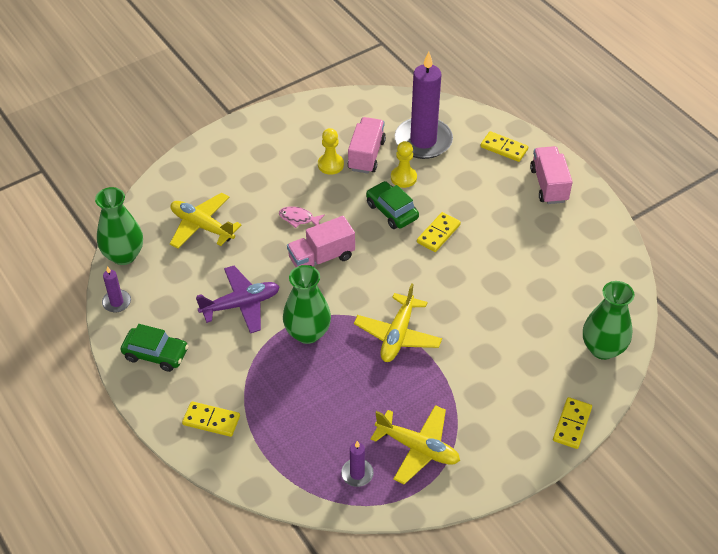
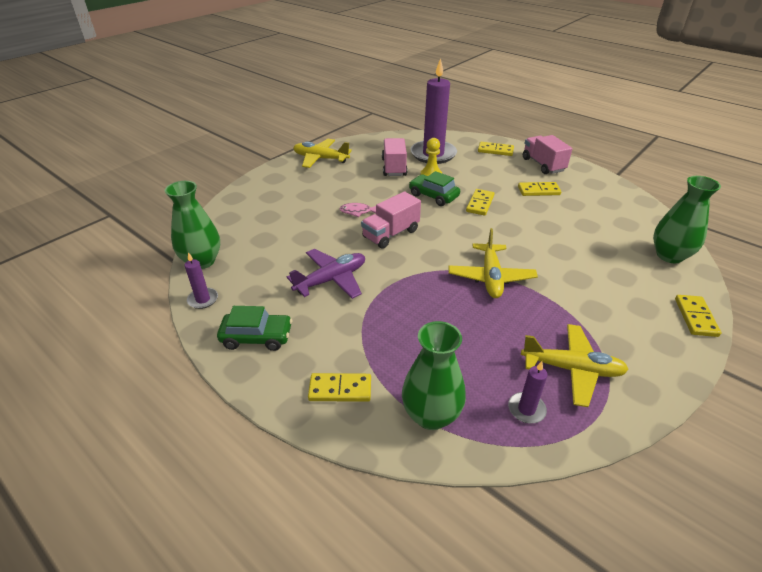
camera: 15 degrees left, 10 degrees down
(202, 226) = (273, 229): yellow plane -> yellow plane (320, 159)
(307, 333) = (406, 290): green vase -> green vase (431, 415)
(330, 165) = (368, 176): yellow pawn -> none
(517, 227) = (538, 191): none -> yellow domino

